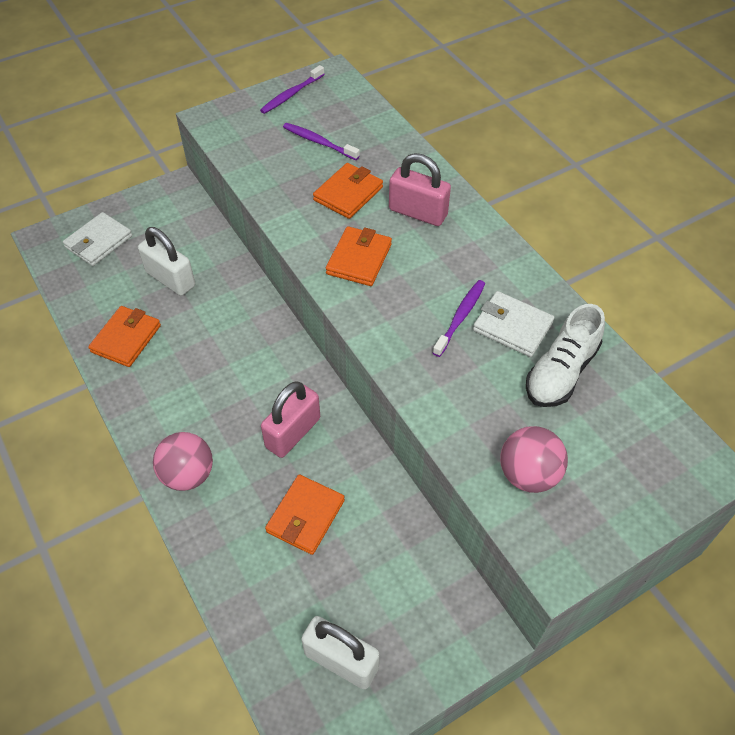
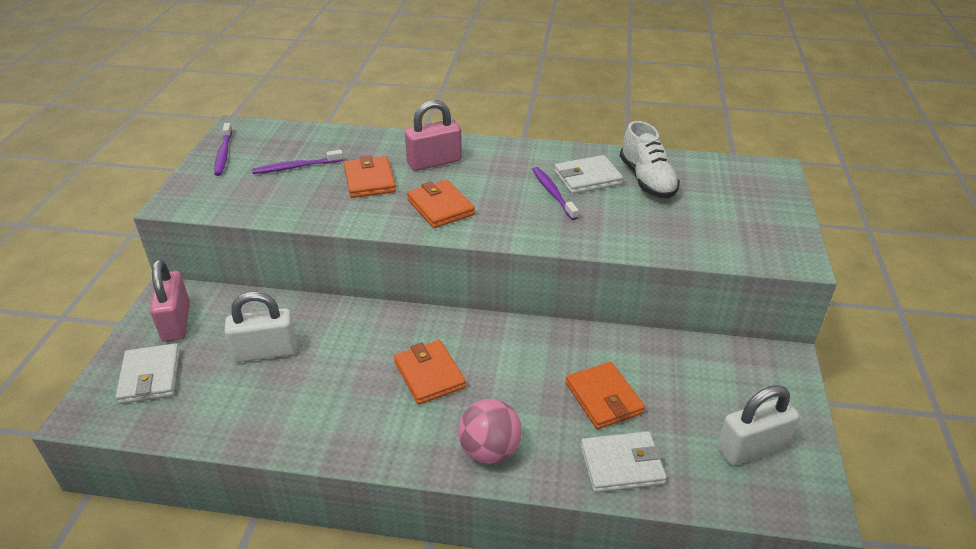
camera: 50 degrees left, 15 degrees down
(126, 339) = (291, 416): orange wallet -> orange wallet (429, 375)
(243, 571) = (621, 465): none -> white wallet
(293, 433) = (517, 363): pink padlock -> pink padlock (176, 322)
(528, 474) = (716, 234): pink ball -> none

